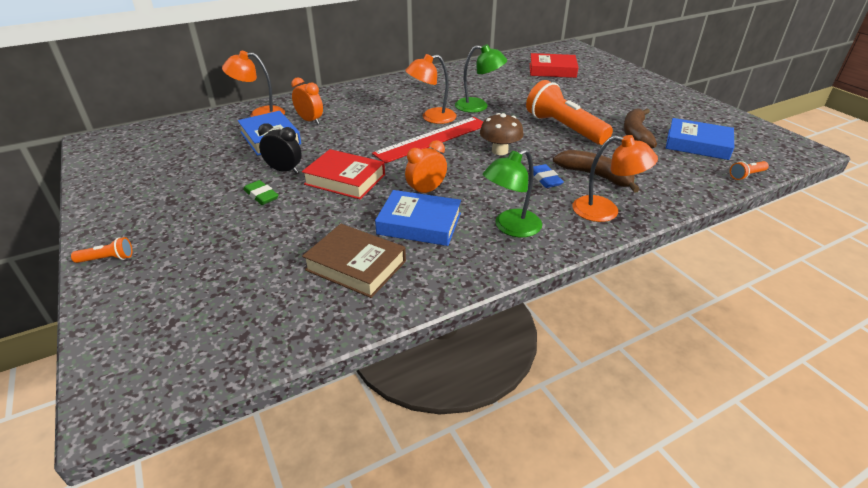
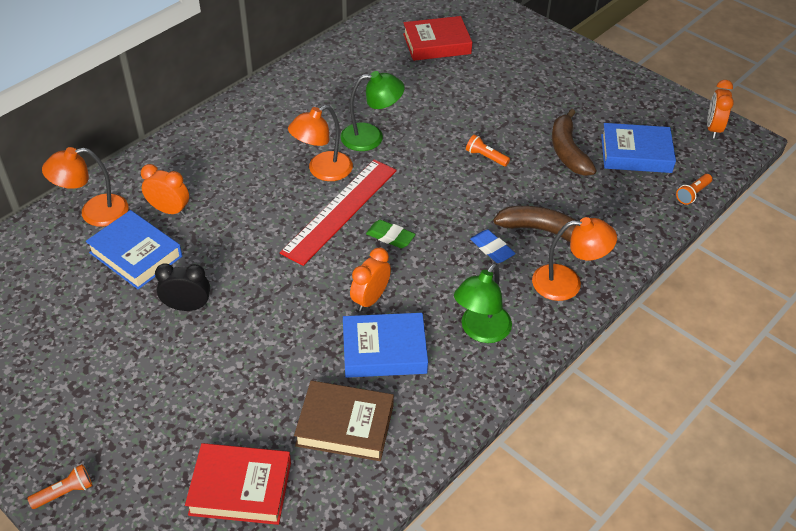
camera: 20 degrees left, 10 degrees up
(261, 195) = (184, 354): green eraser -> green eraser (390, 237)
(345, 179) = (269, 304): red book -> red book (240, 488)
(500, 151) = (426, 214): brown mushroom -> none
(564, 128) = (485, 157): orange flashlight -> orange flashlight, size x0.41
(775, 140) = (713, 128): none -> orange clock

